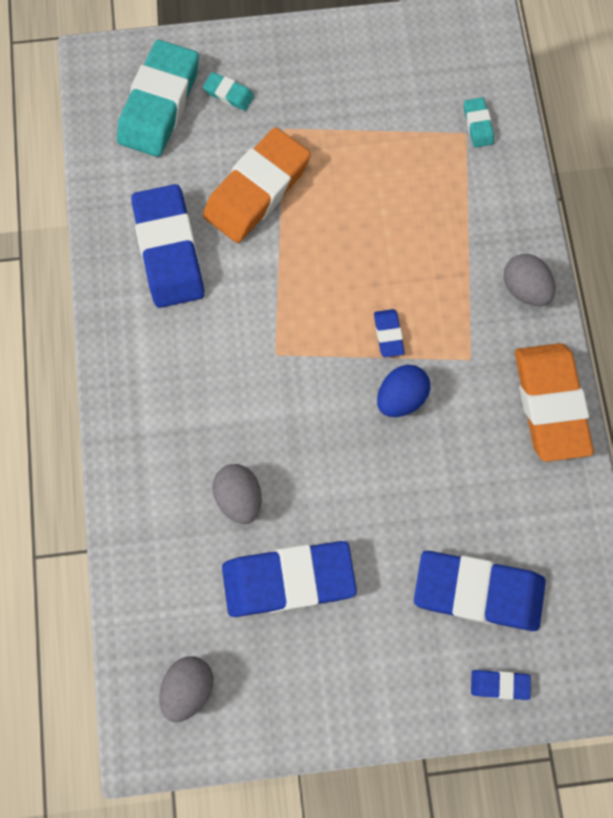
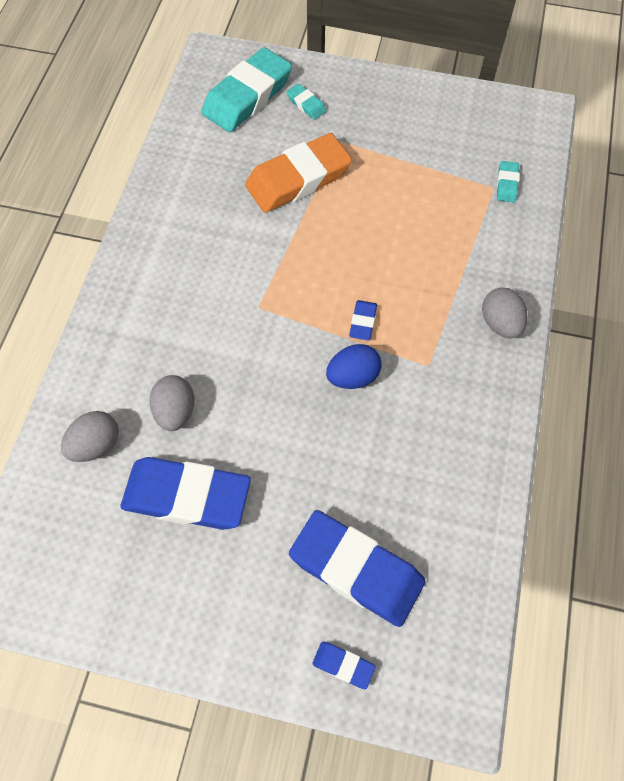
camera: 20 degrees right, 10 degrees down
(169, 250) = (206, 201): blue eraser -> none
(188, 687) = (56, 558): grey egg -> grey egg (96, 445)
(550, 404) = (488, 427): orange eraser -> none

